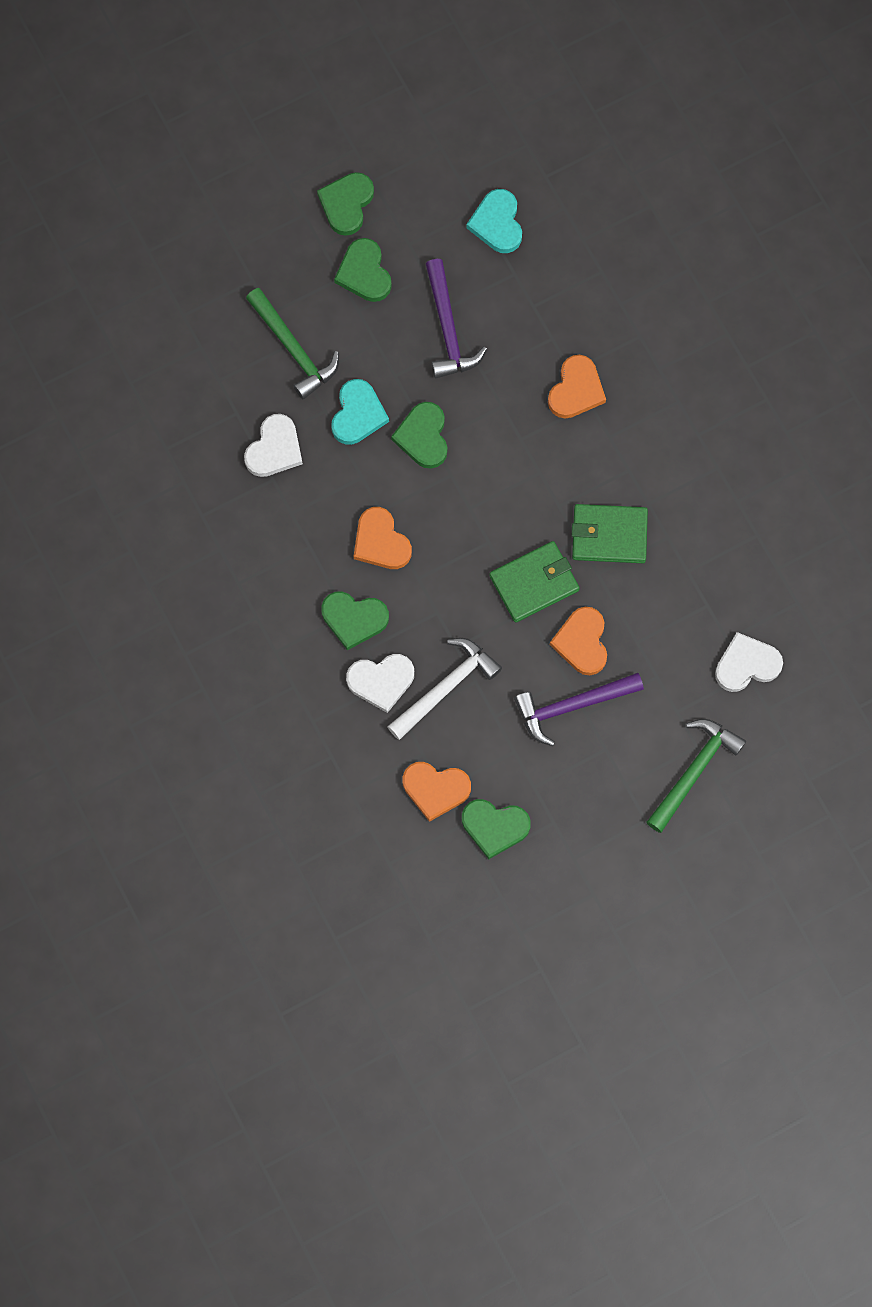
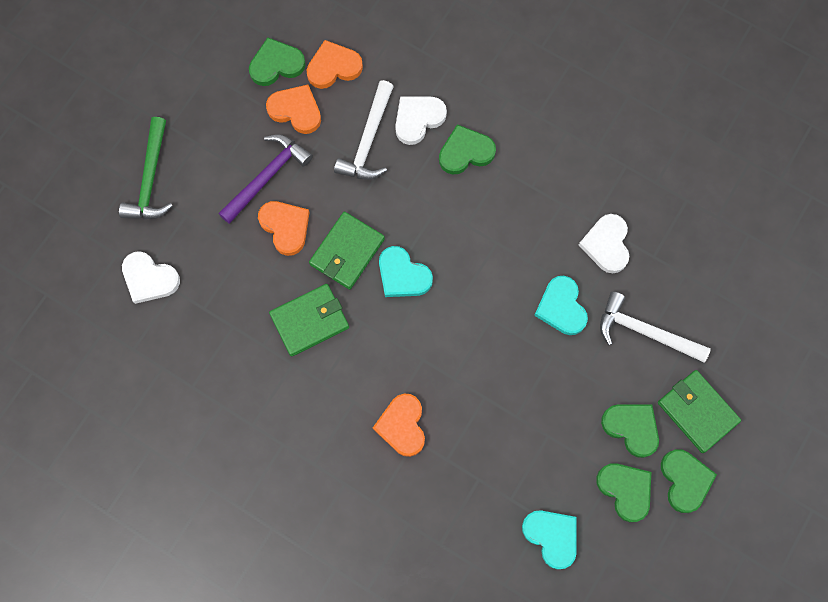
camera: 150 degrees right, 0 degrees up
(293, 349) = (645, 331): green hammer -> white hammer
(294, 254) = (697, 411): none -> green wallet
(381, 542) = (481, 219): orange heart -> orange heart (296, 110)
(423, 437) = (500, 318): green heart -> green heart (625, 490)
(448, 329) = (535, 419): purple hammer -> none
(492, 529) = (403, 275): none -> turquoise heart
(746, 664) = (149, 279): white heart -> white heart turned 75 degrees clockwise

